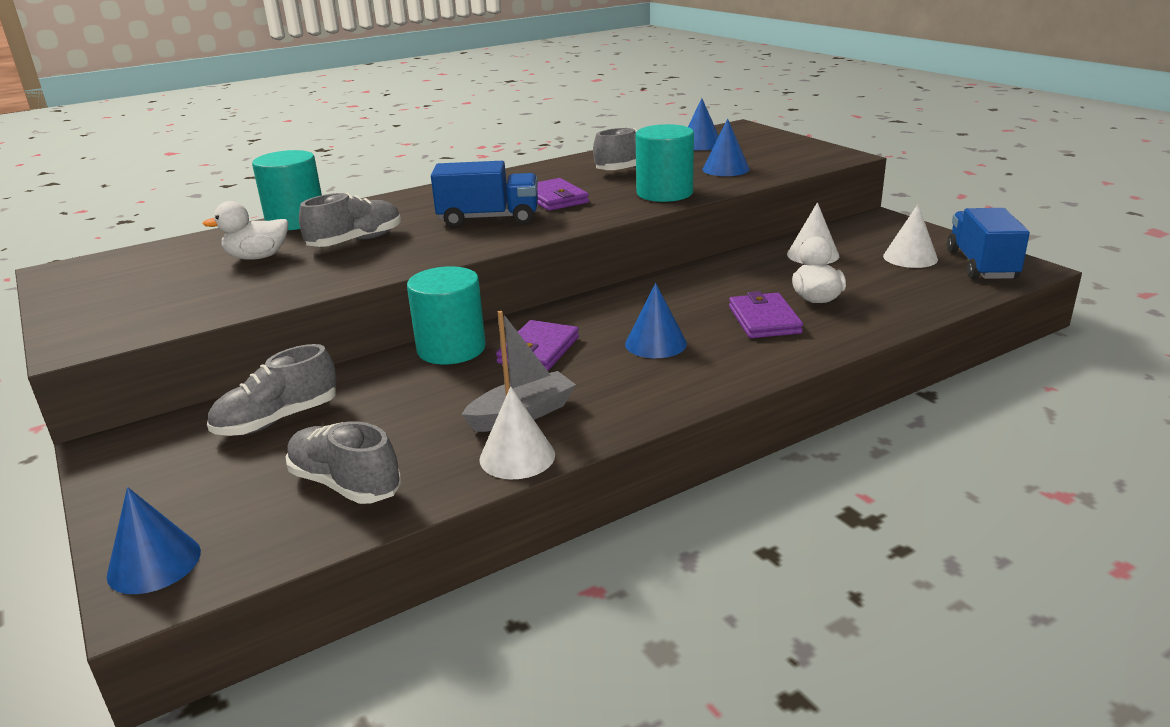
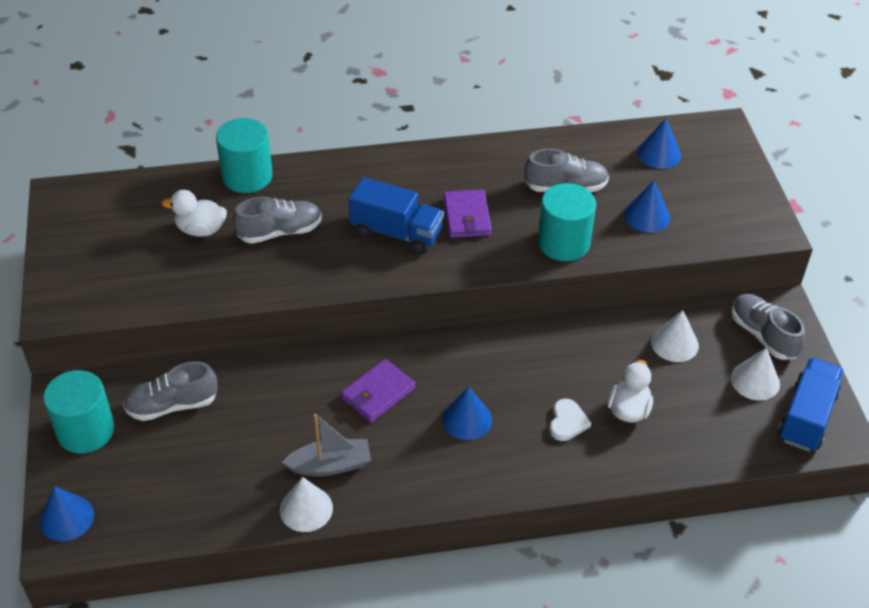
camera: 20 degrees right, 20 degrees up
(345, 484) = (192, 491): grey shoe -> grey shoe (763, 335)
(451, 349) = (317, 366): turquoise cylinder -> turquoise cylinder (85, 430)
(764, 320) = (567, 422): purple wallet -> white heart

